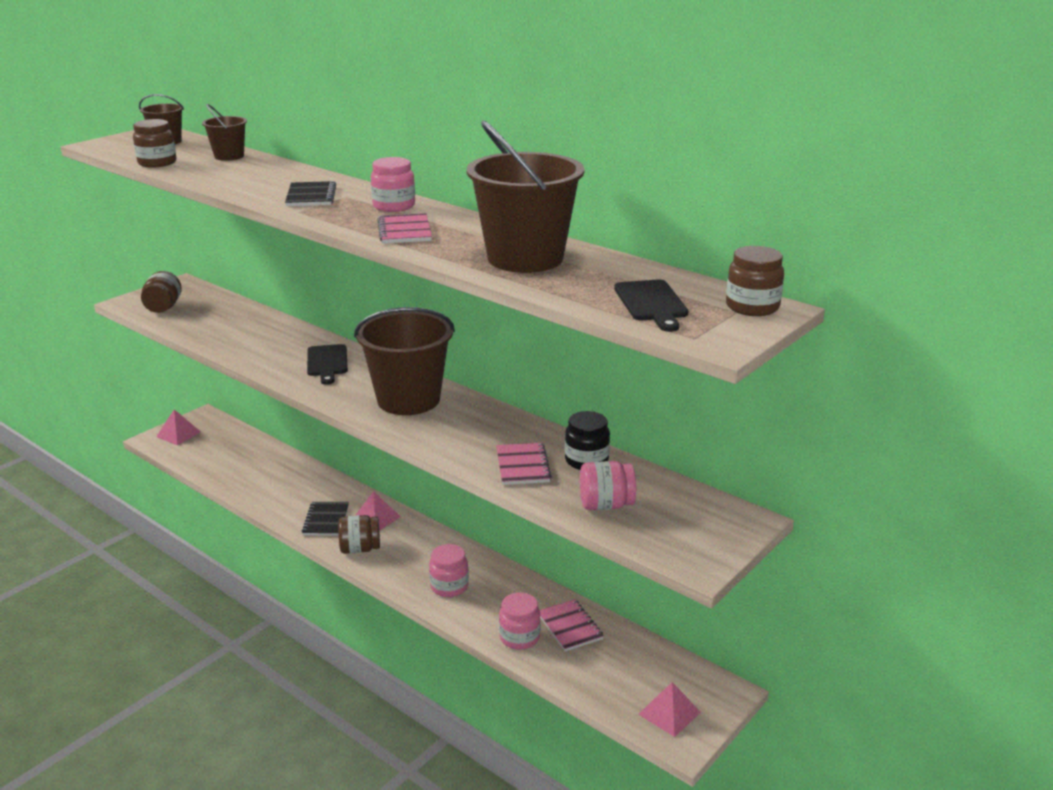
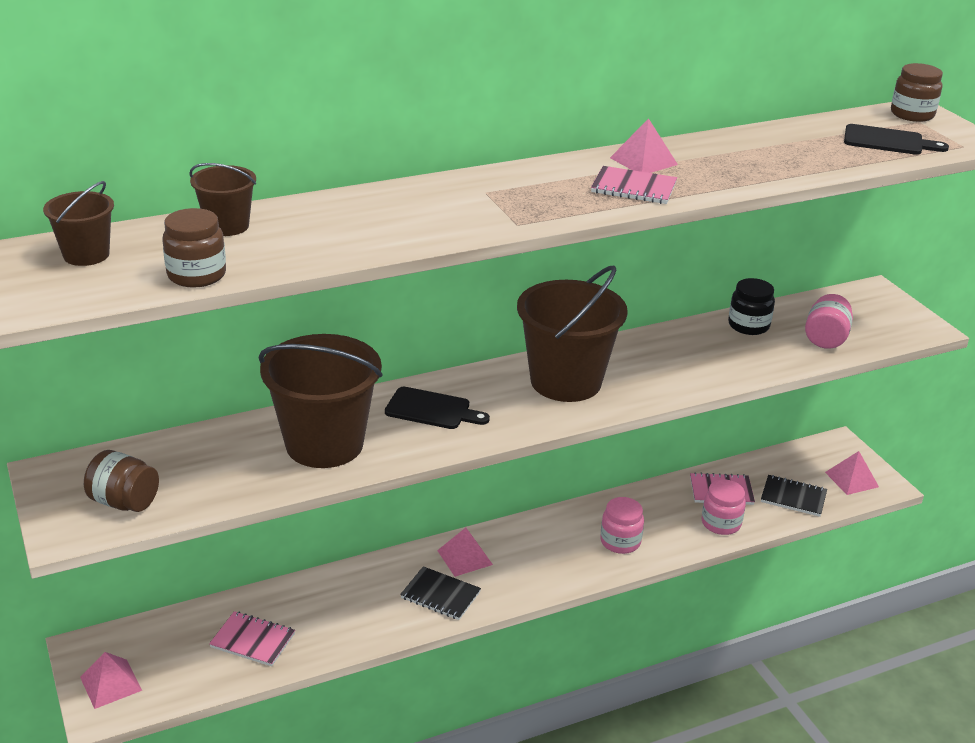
camera: 65 degrees left, 5 degrees up
(311, 196) = (466, 209): black notebook -> black notebook (793, 497)
(360, 548) = (514, 583): brown jar -> none
(394, 206) = (546, 177): pink jar -> none
(465, 227) = (643, 161): none -> pink pyramid
(523, 466) = (739, 357): pink notebook -> pink notebook (253, 640)
(525, 258) = (752, 157): brown bucket -> brown bucket (324, 444)

